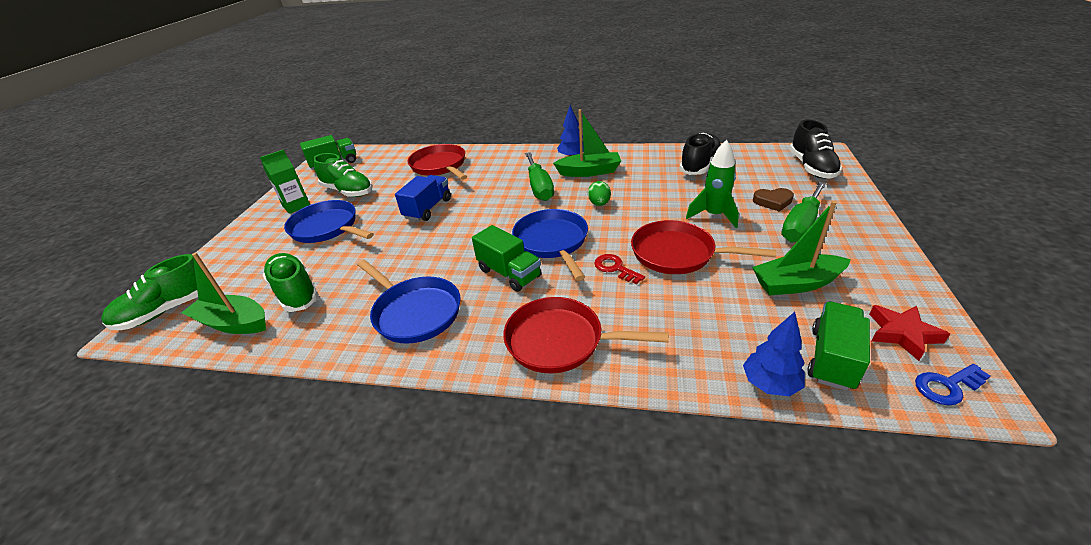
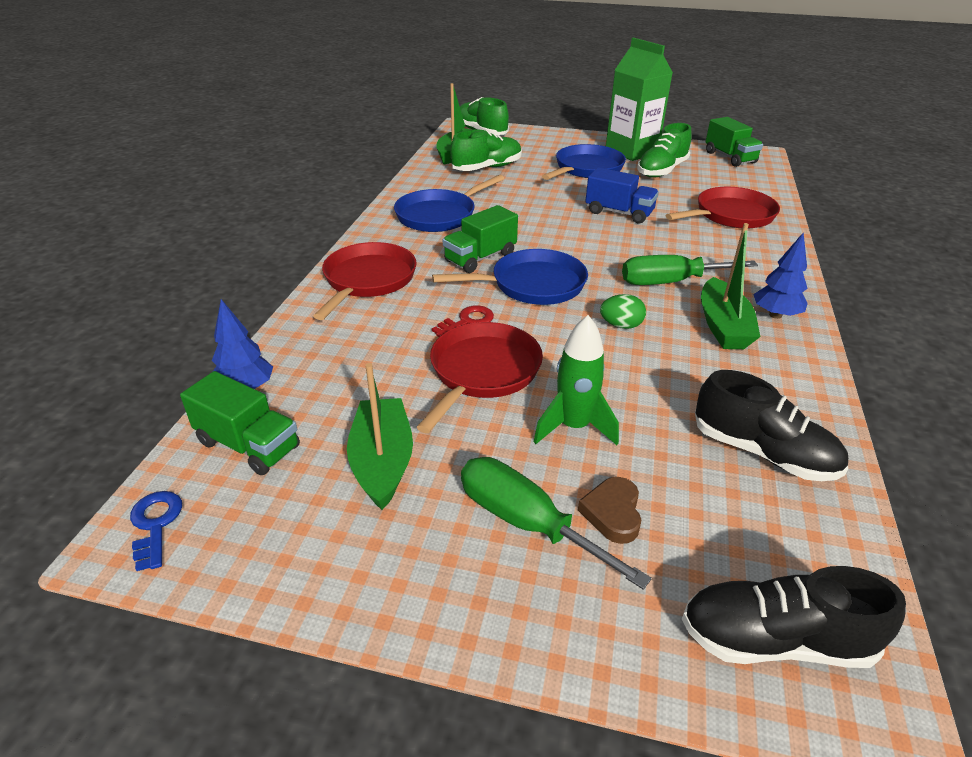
camera: 90 degrees right, 0 degrees up
(296, 206) = (631, 151): green carton -> green carton, size x1.71
(902, 334) = (245, 526): red star -> none

